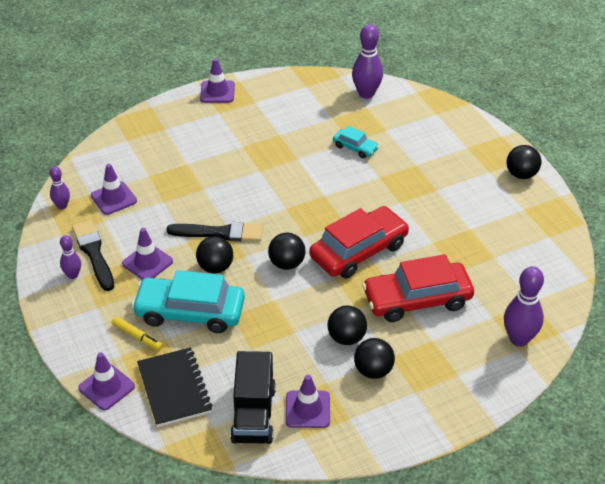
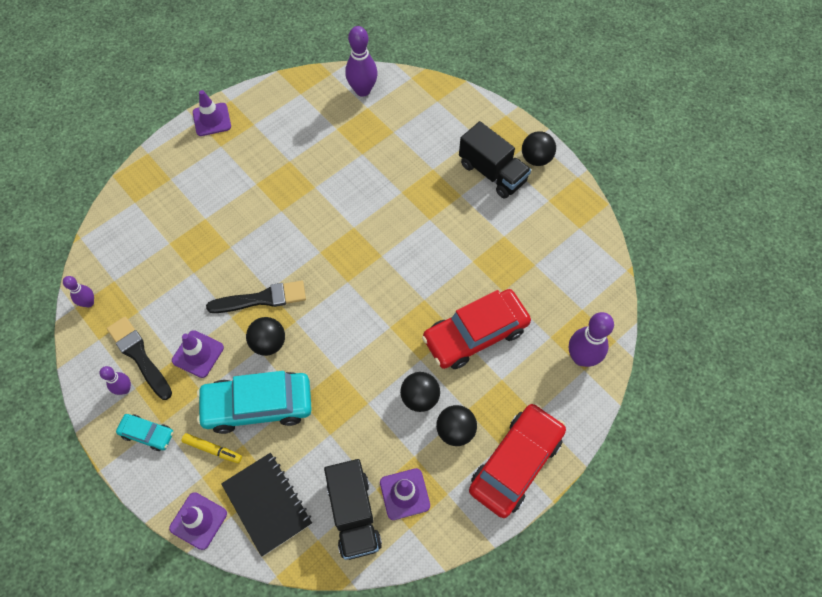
camera: 15 degrees left, 20 degrees up
(113, 198) = (141, 280): purple traffic cone -> none
(287, 264) = (338, 321): black ball -> none
(355, 147) = (369, 161): turquoise car -> turquoise car (147, 434)
(359, 251) = (405, 288): red car -> red car (516, 463)
(473, 178) = (492, 172): none -> black truck

